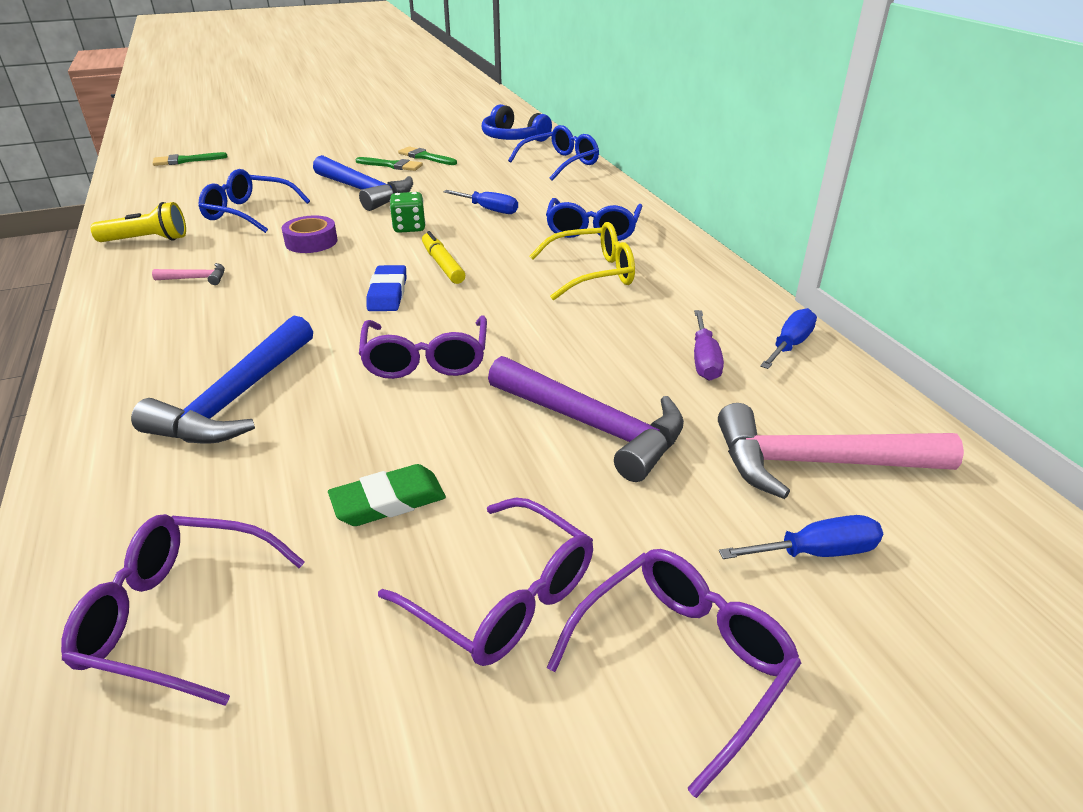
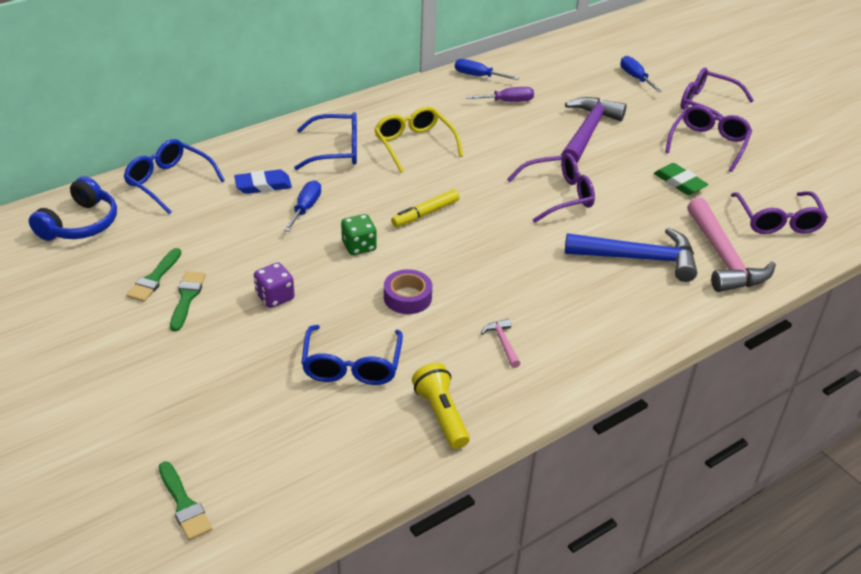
camera: 105 degrees left, 5 degrees up
(365, 192) = (275, 297): blue hammer -> purple dice
(388, 293) = (482, 230): blue eraser -> blue eraser (263, 185)
(815, 463) = (579, 75): pink hammer -> pink hammer (723, 258)

